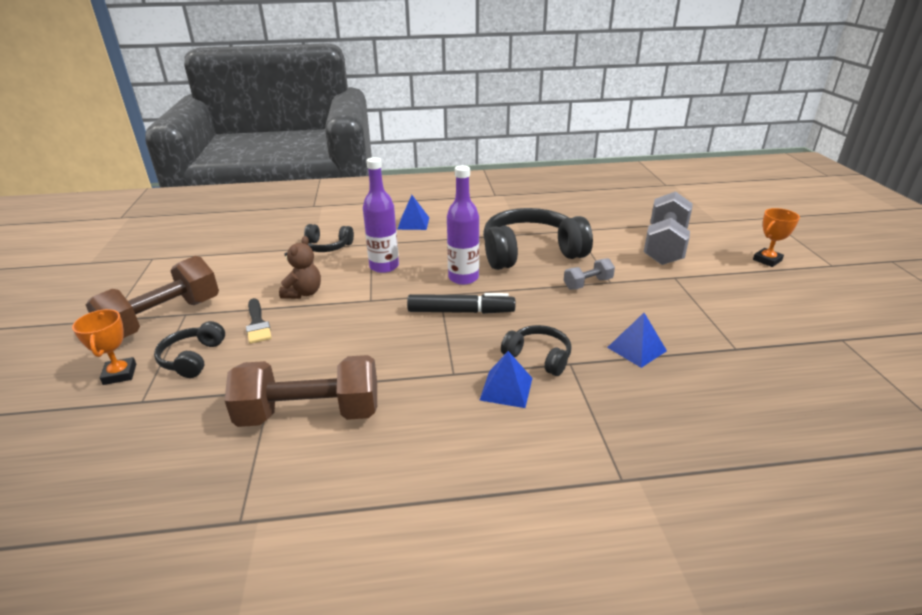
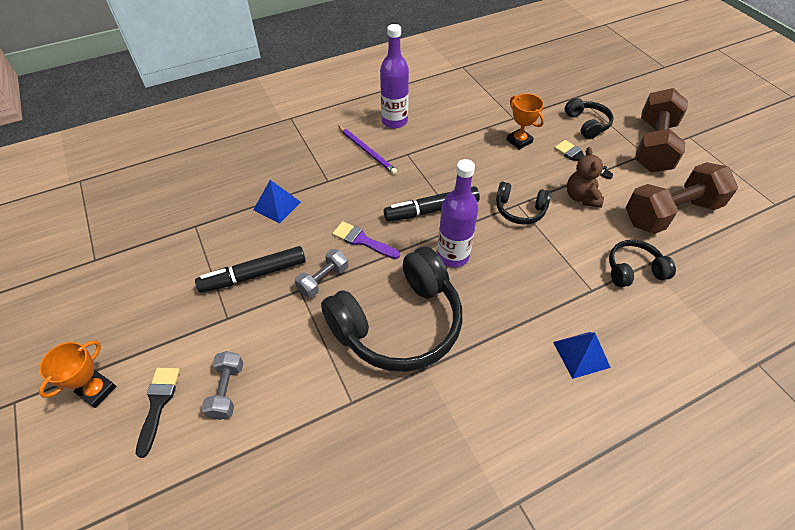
camera: 160 degrees right, 20 degrees up
(120, 374) = (614, 105): orange trophy -> orange trophy (519, 141)
(310, 414) = (476, 111): brown dumbbell -> brown dumbbell (670, 213)
(384, 266) = (543, 252): purple bottle -> purple bottle (394, 121)
(506, 389) = (367, 151): blue pyramid -> purple pencil
(538, 357) = (352, 180): black headphones -> black headphones (519, 210)
(543, 302) = (362, 240): none -> purple brush
(655, 297) = (254, 275): none -> black marker
(664, 246) = (227, 390): grey dumbbell -> grey dumbbell, size x0.49
(714, 248) = (158, 404): none -> black brush

